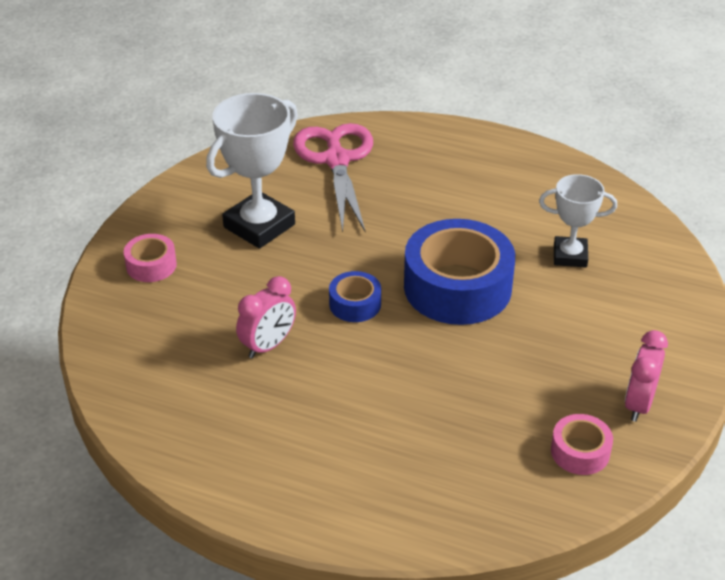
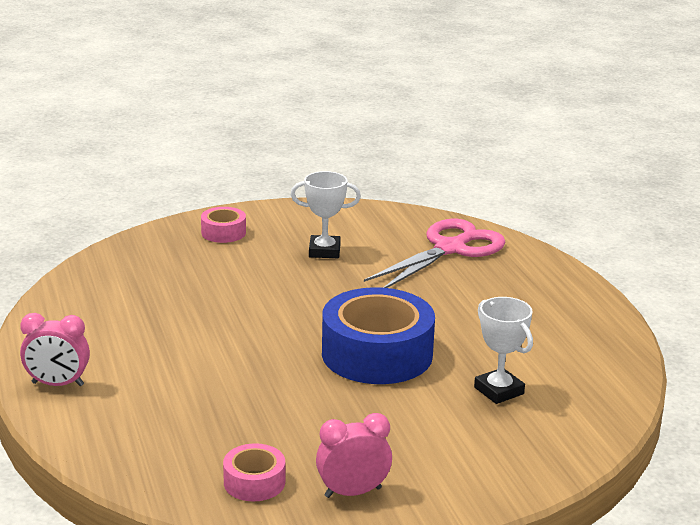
camera: 50 degrees right, 15 degrees down
(259, 226) = (324, 251): white trophy -> white trophy, size x0.62
(268, 345) = (199, 305): pink clock -> pink clock (57, 384)
(355, 304) = (292, 320): blue tape -> none

